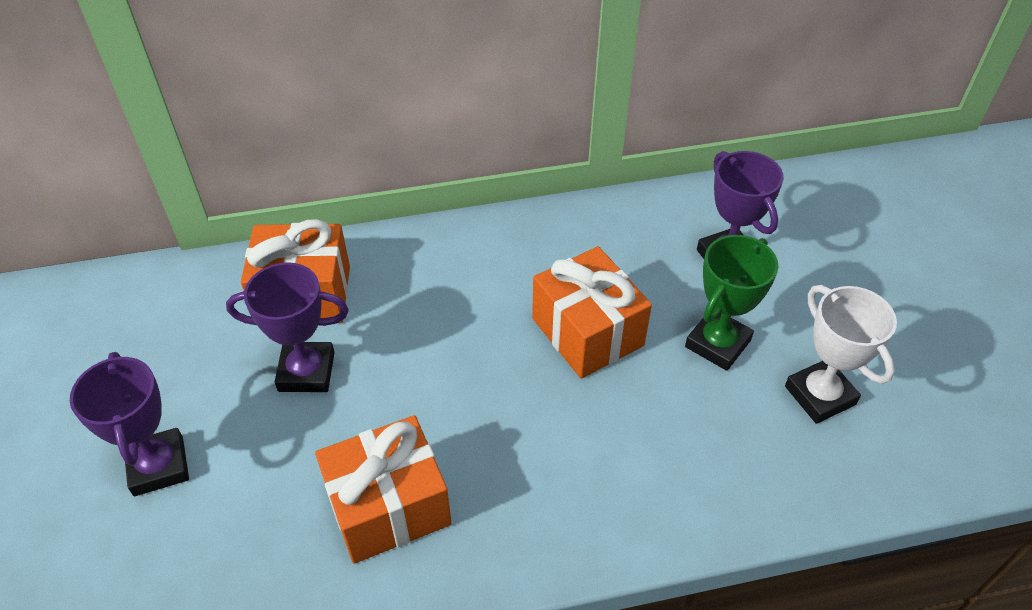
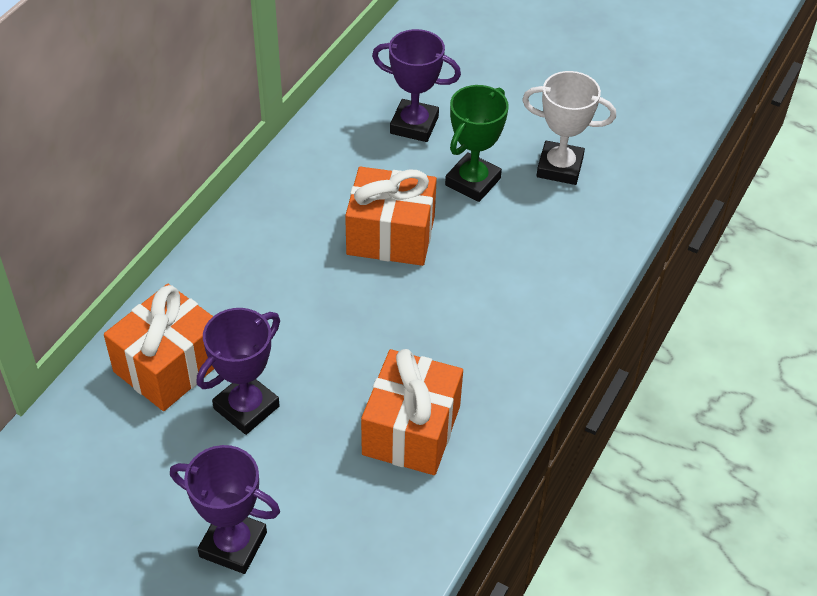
camera: 50 degrees left, 0 degrees up
(717, 343) = (472, 182): green trophy -> green trophy turned 45 degrees clockwise

